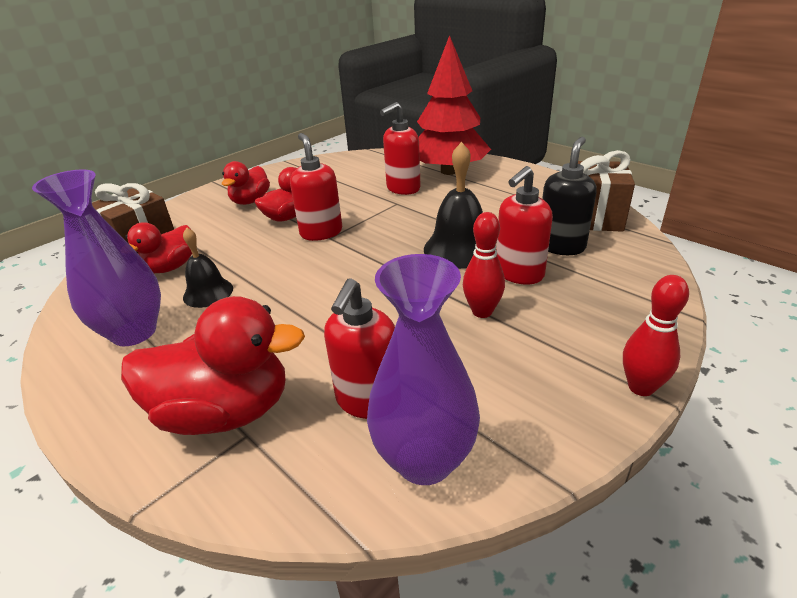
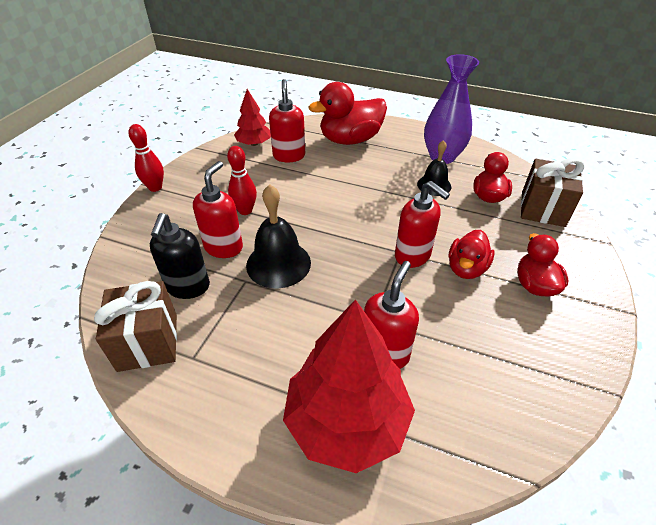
camera: 155 degrees right, 10 degrees up
(424, 460) = (254, 143): purple vase -> red tree

